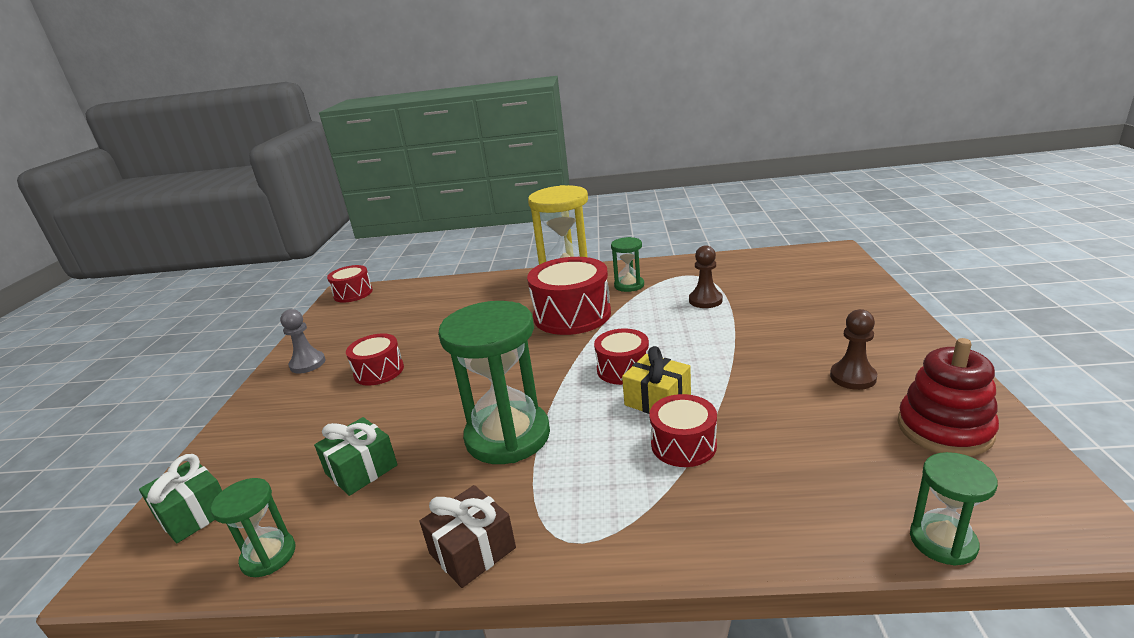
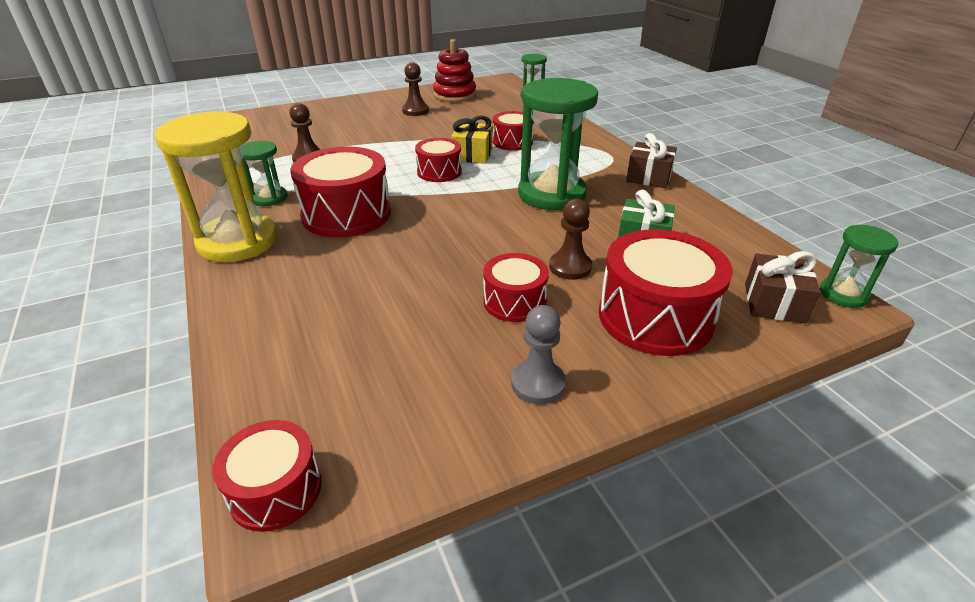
camera: 120 degrees left, 10 degrees up
(193, 514) = (774, 303): green gift -> brown gift
(268, 556) = (741, 241): green hourglass -> green hourglass (843, 294)
(281, 431) = (655, 317): none -> red drum
(382, 408) = (570, 267): none -> brown pawn

